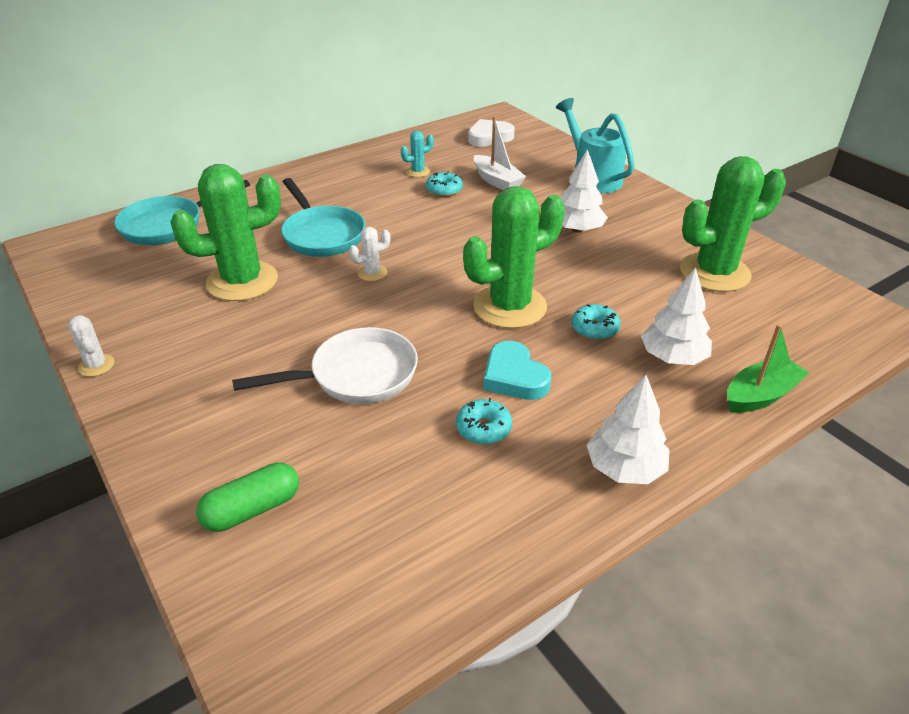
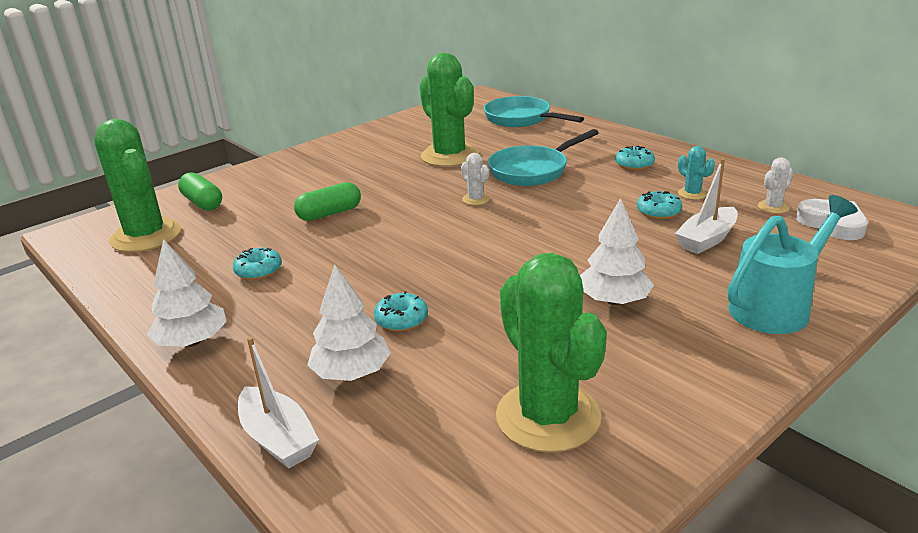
camera: 85 degrees right, 10 degrees down
(96, 365) = (345, 137): white cactus -> white cactus (773, 207)
(344, 184) = (634, 165): none -> turquoise donut
(356, 375) = (329, 213): white pan -> green capsule
(510, 307) = (434, 269): green cactus -> green cactus (146, 236)
(514, 377) = (323, 279): turquoise heart -> none
(760, 395) = (278, 439): green boat -> white boat

